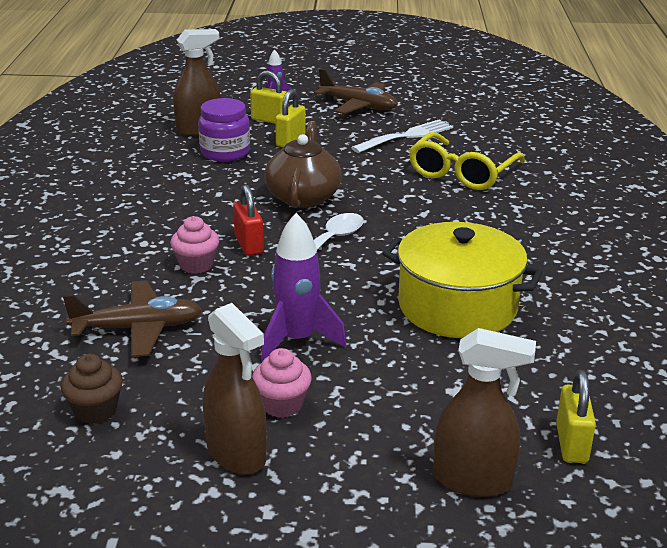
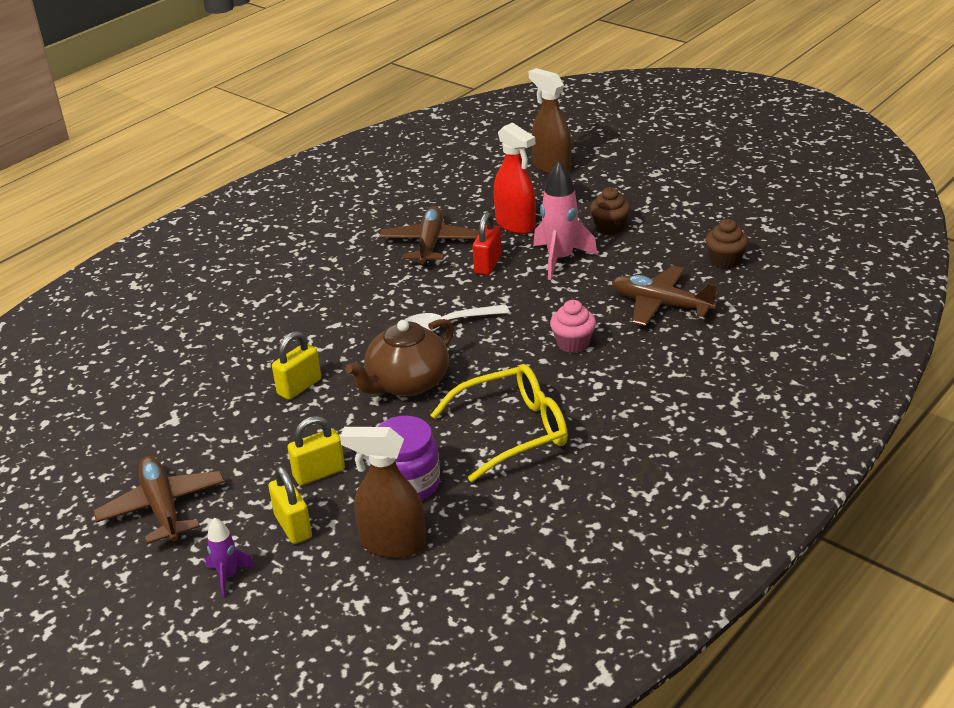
camera: 140 degrees left, 5 degrees up
(236, 454) = (658, 213): brown spray bottle -> none
(249, 245) = (512, 347): red padlock -> red padlock (488, 265)
(282, 404) = (609, 227): pink cupcake -> brown cupcake
(297, 340) = (560, 259): purple rocket -> pink rocket
(400, 364) = (515, 224): none -> red spray bottle
(406, 136) = (199, 427): white fork -> none
(457, 306) = (430, 244): yellow pot -> brown plane
(462, 173) = (235, 354): yellow glasses -> yellow glasses (513, 431)
(571, 444) = (482, 164): yellow padlock -> yellow padlock (299, 387)

